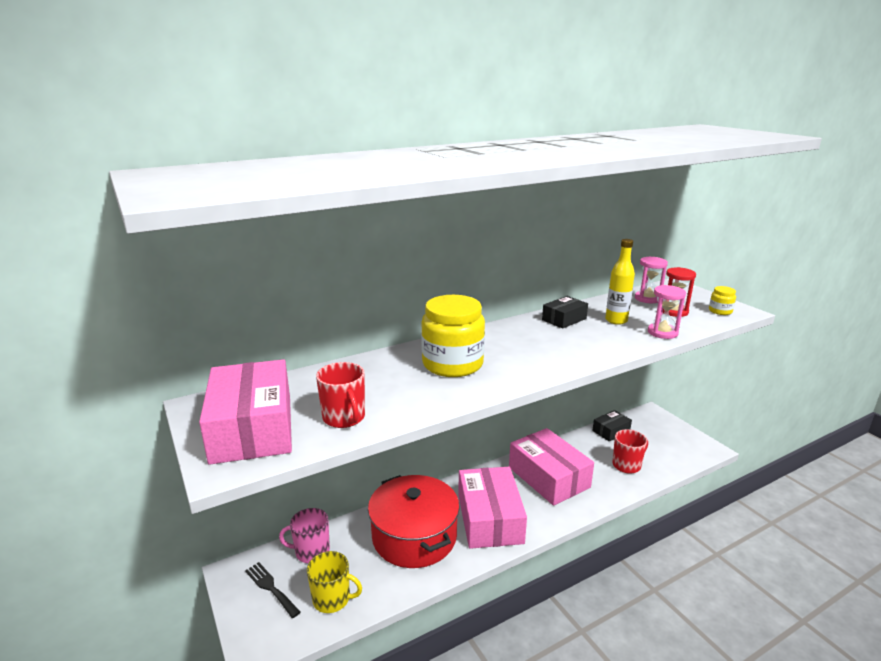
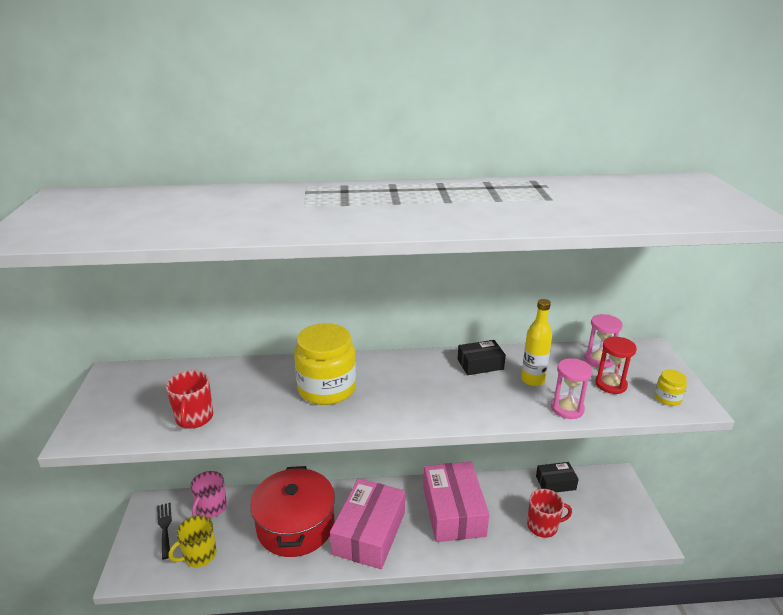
camera: 25 degrees right, 5 degrees up
(252, 428) = (126, 407): pink box -> none
(311, 551) = (211, 508): pink mug -> pink mug turned 90 degrees counterclockwise
(332, 599) = (199, 555): yellow mug -> yellow mug turned 105 degrees clockwise

